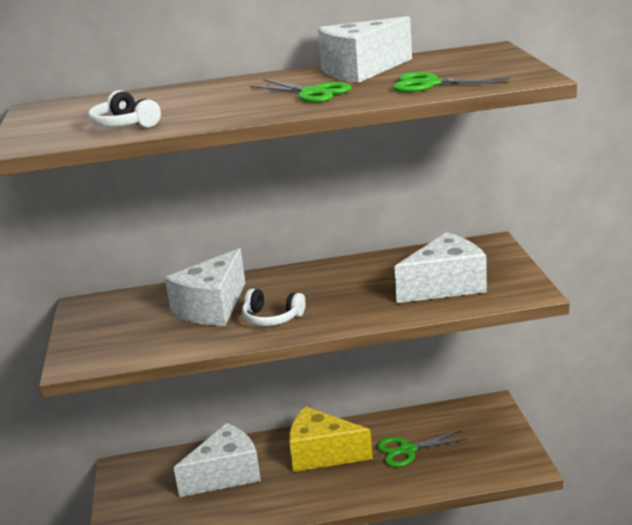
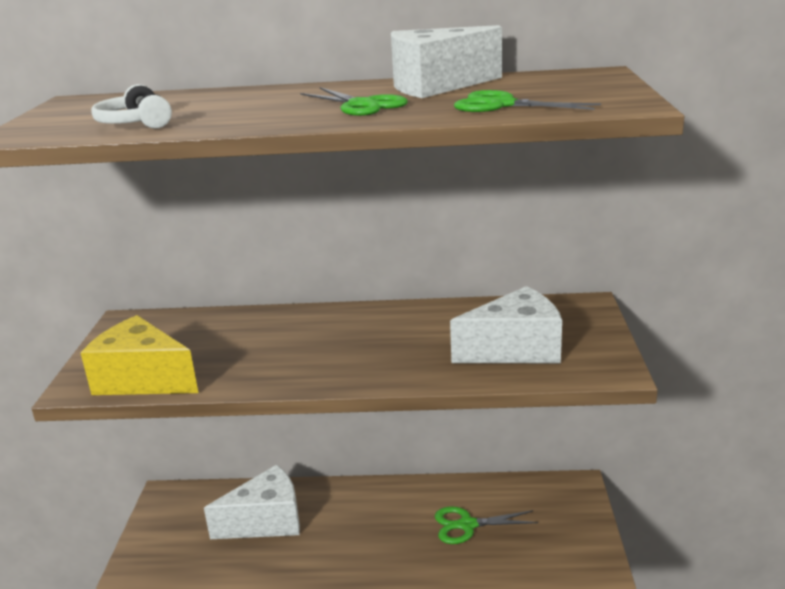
camera: 10 degrees right, 0 degrees up
(212, 308) = (251, 341): white cheese -> none
(272, 318) = (307, 362): white headphones -> none
(322, 454) = (374, 514): yellow cheese -> yellow cheese (143, 379)

